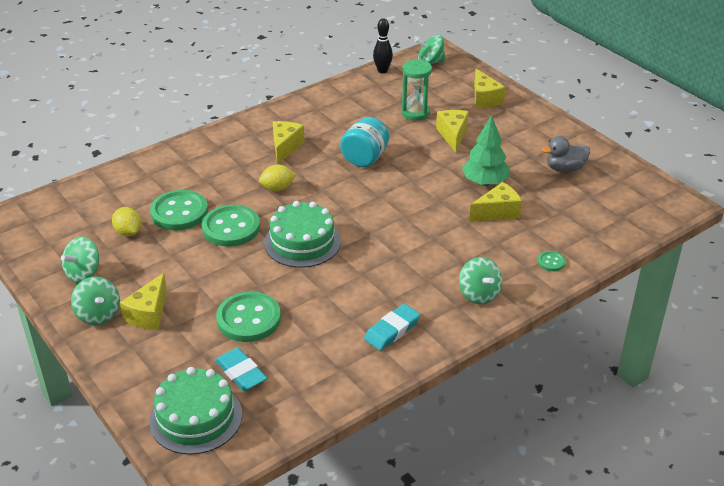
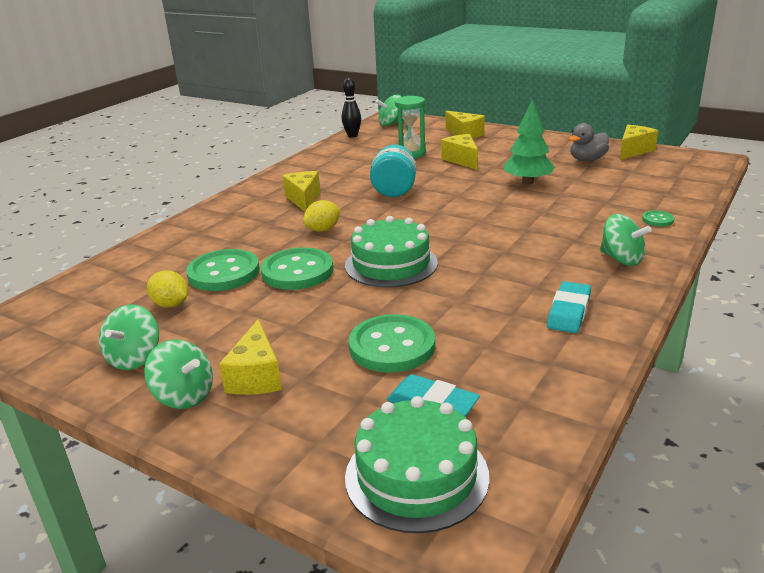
camera: 20 degrees left, 10 degrees down
(497, 212) = (564, 198): yellow cheese -> yellow cheese (633, 151)

